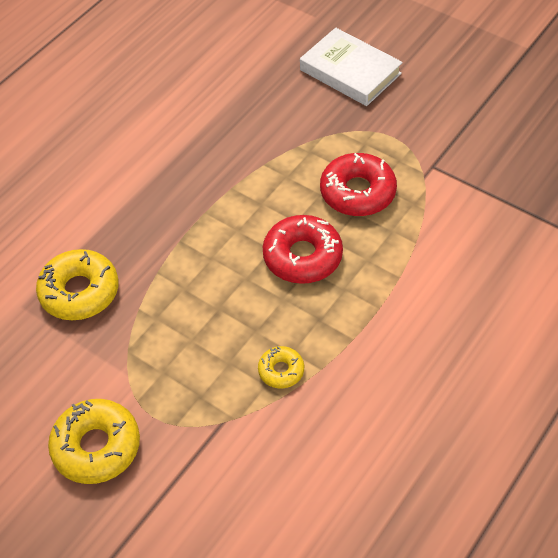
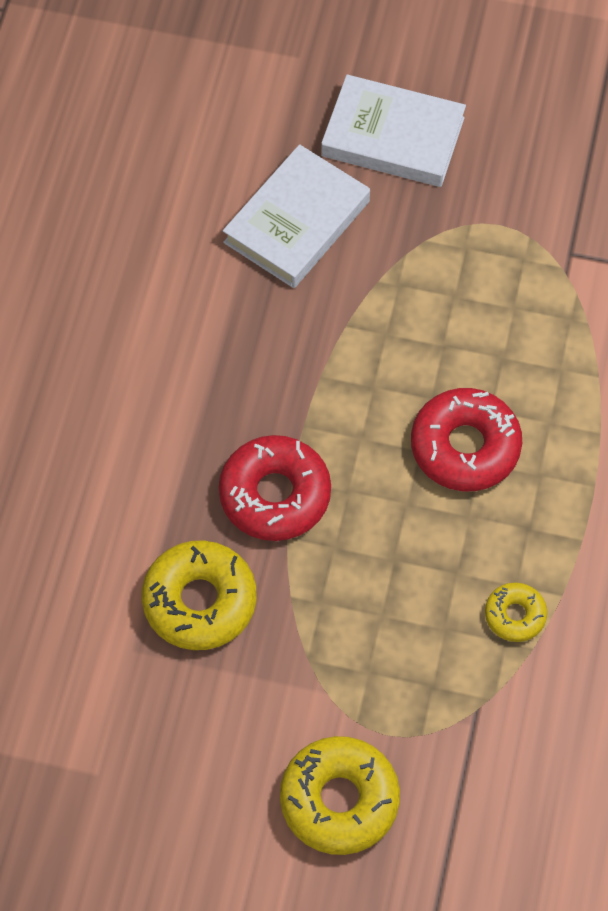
camera: 25 degrees left, 10 degrees up
(265, 100) = (296, 222): none -> white book
(357, 192) = (491, 326): red donut -> red donut (275, 495)

